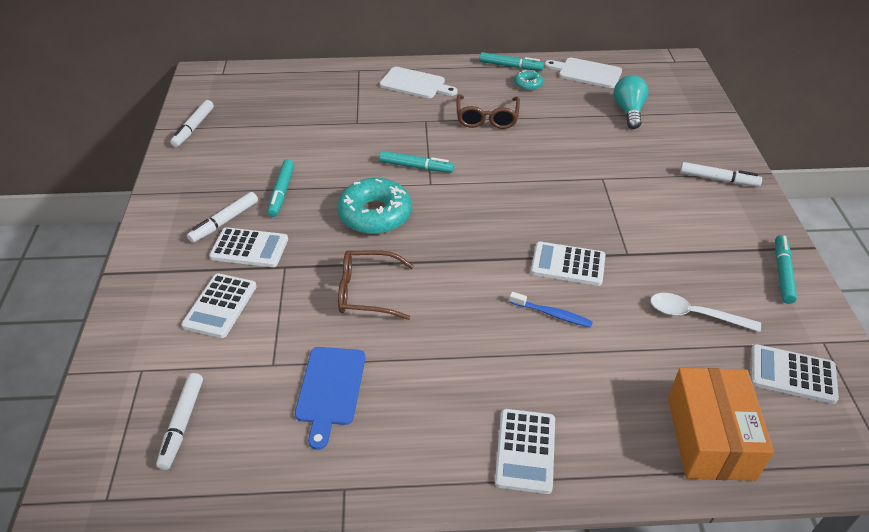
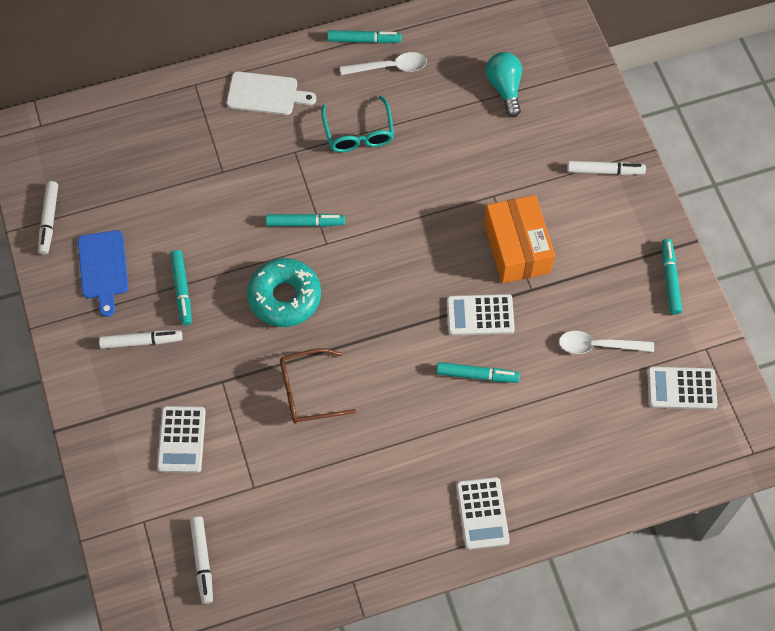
camera: 15 degrees left, 20 degrees up
(224, 222) = (141, 342): white marker -> white marker turned 120 degrees counterclockwise
(249, 248) = (180, 368): white calculator -> none
(330, 389) = (311, 499): blue cutting board -> blue cutting board (103, 268)
(487, 119) = (359, 134): brown glasses -> turquoise glasses
(528, 84) = (390, 67): turquoise donut -> white spoon
(552, 314) = (477, 375): blue toothbrush -> turquoise marker
(587, 73) = (450, 33): white cutting board -> none
(710, 437) = (621, 465): orange box -> orange box (517, 248)

